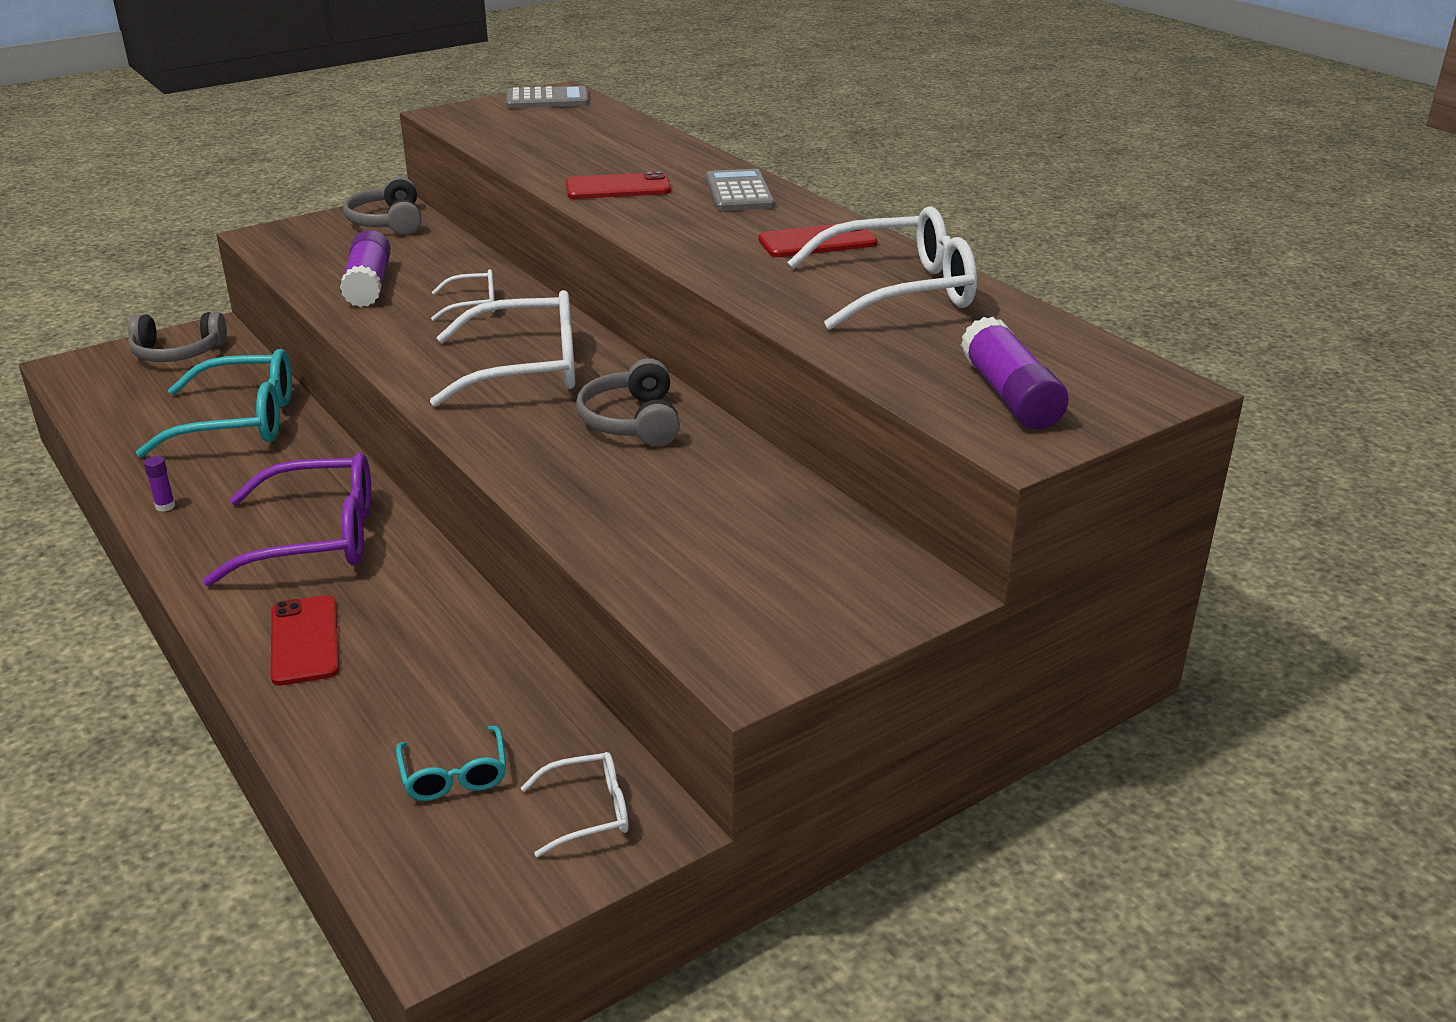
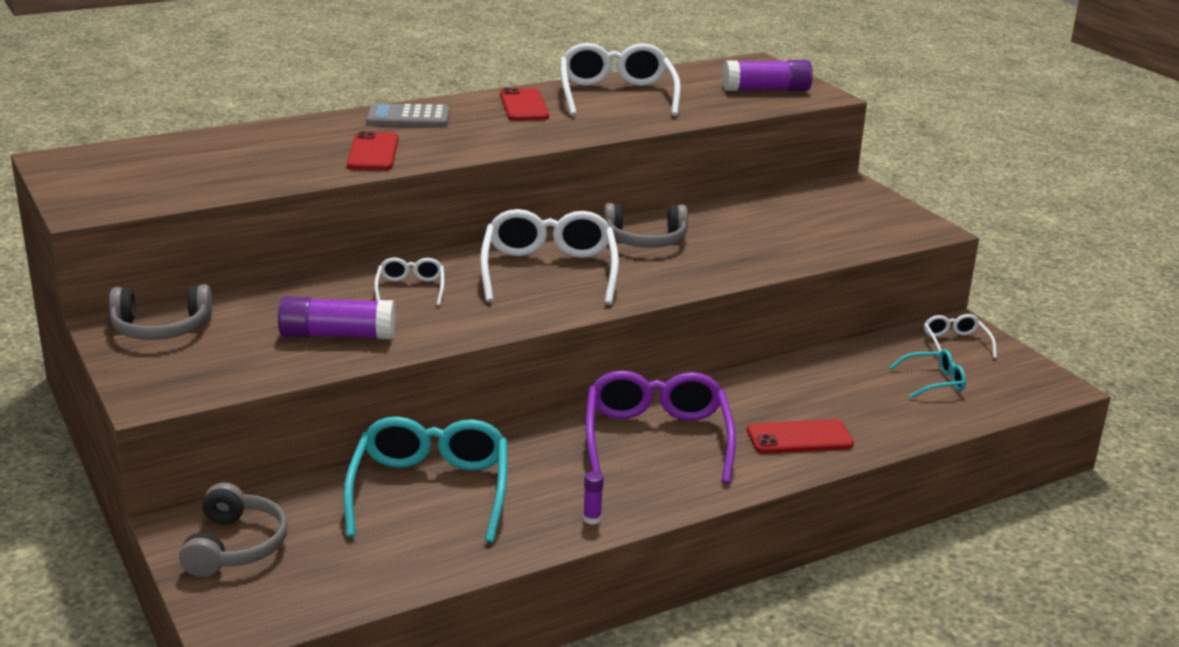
camera: 85 degrees left, 5 degrees down
(547, 100) = (78, 166): grey calculator -> none

